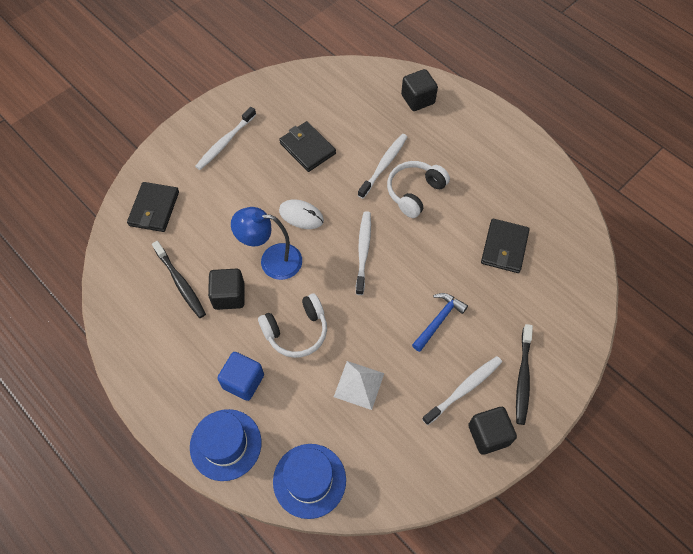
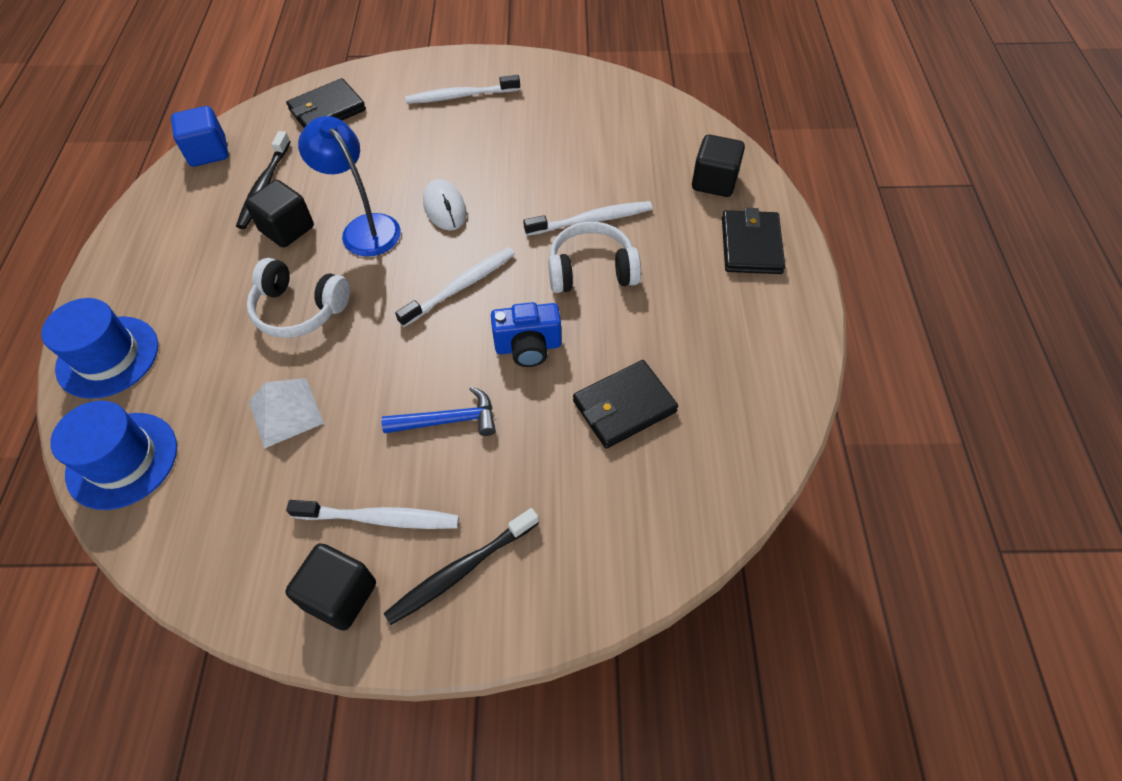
camera: 45 degrees right, 5 degrees down
(243, 381) = (196, 314): blue cube -> blue cube (208, 152)
(307, 148) = (531, 151): black wallet -> black wallet (751, 245)
(431, 255) = (528, 347): none -> blue camera

